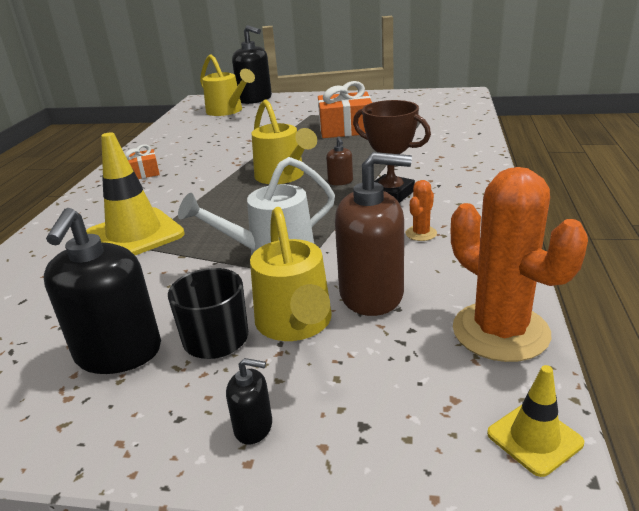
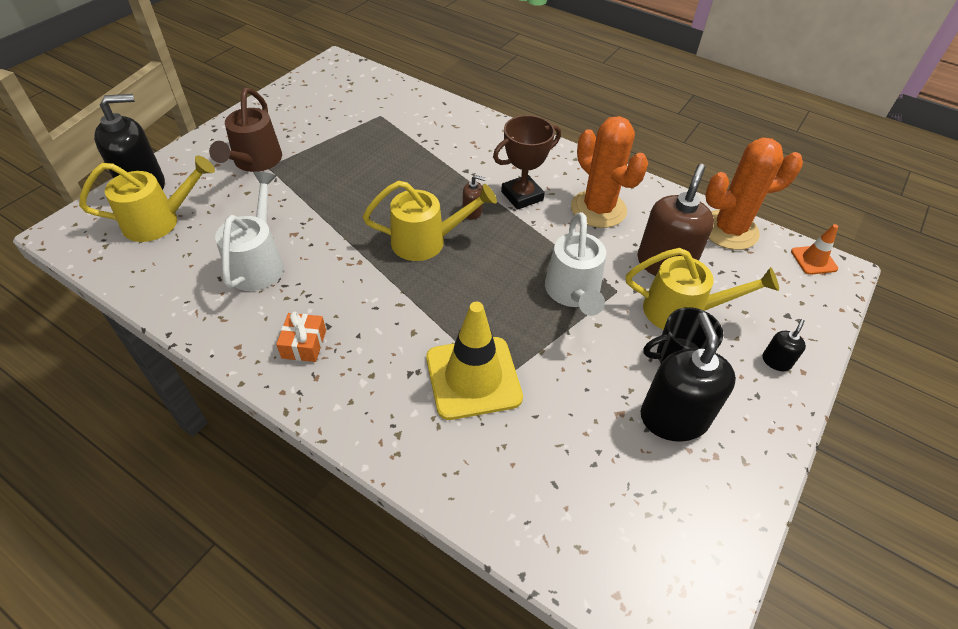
camera: 70 degrees left, 20 degrees up
(118, 353) = (673, 418): black soap dispenser -> black soap dispenser turned 120 degrees counterclockwise
(212, 140) = (258, 262): none -> white watering can
(311, 110) = (255, 162): none -> brown watering can
(345, 129) = (345, 162): orange gift -> none
(421, 233) = (598, 209): orange cactus -> orange cactus, size x2.29
(534, 438) = (813, 260): yellow traffic cone -> orange traffic cone

